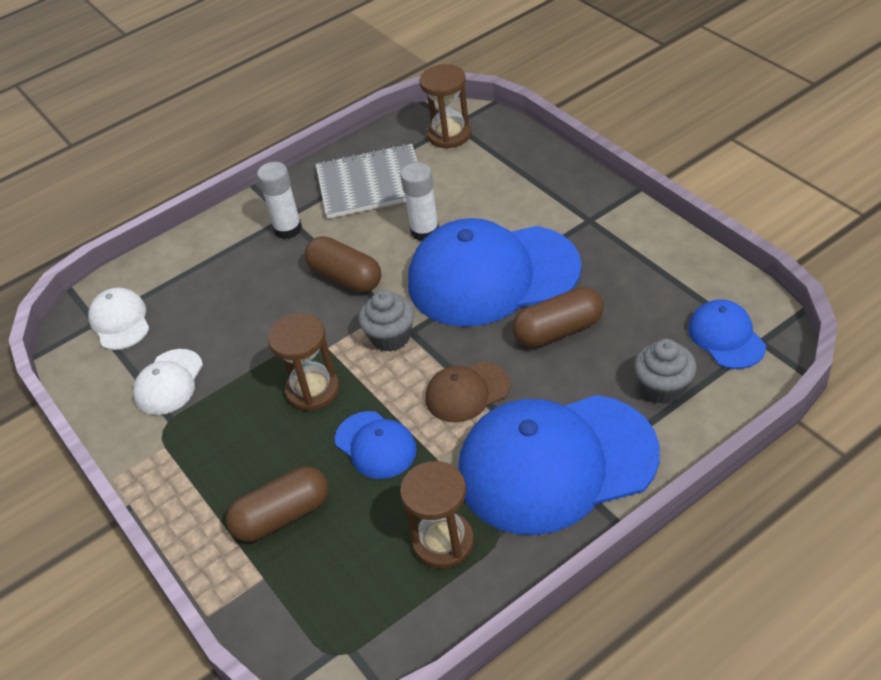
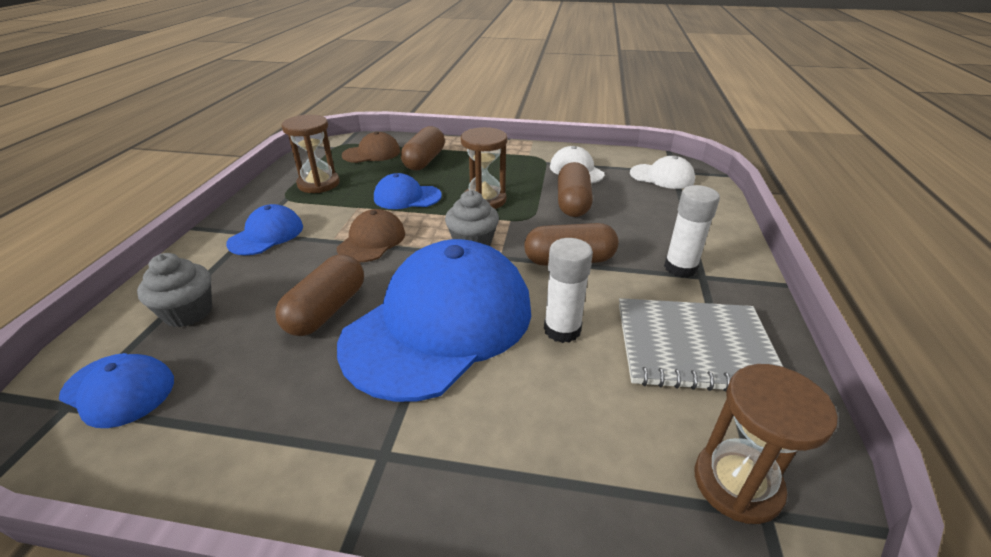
camera: 130 degrees right, 10 degrees down
(249, 335) = (573, 203): none -> brown capsule
(320, 587) = (372, 153): none -> brown cap
(371, 184) = (694, 347): grey notebook -> grey notebook turned 60 degrees clockwise
(556, 463) = (266, 235): blue cap -> blue cap, size x0.46

